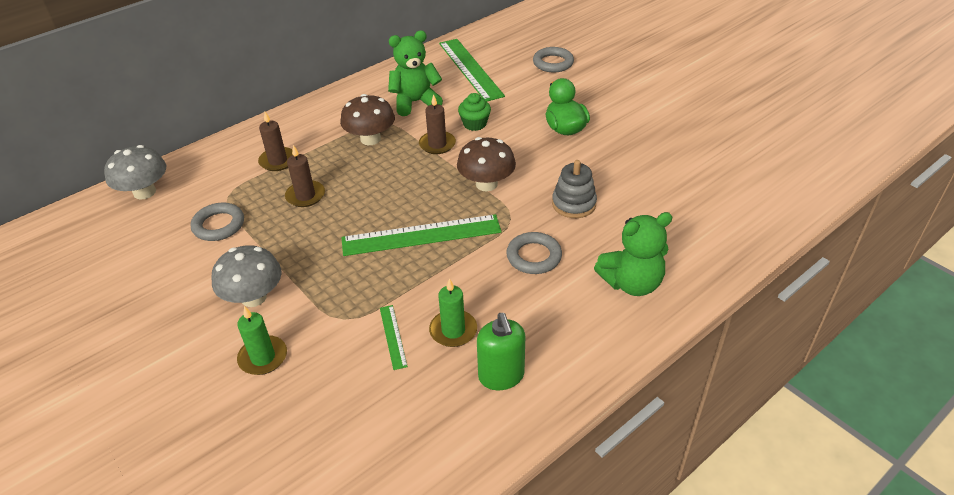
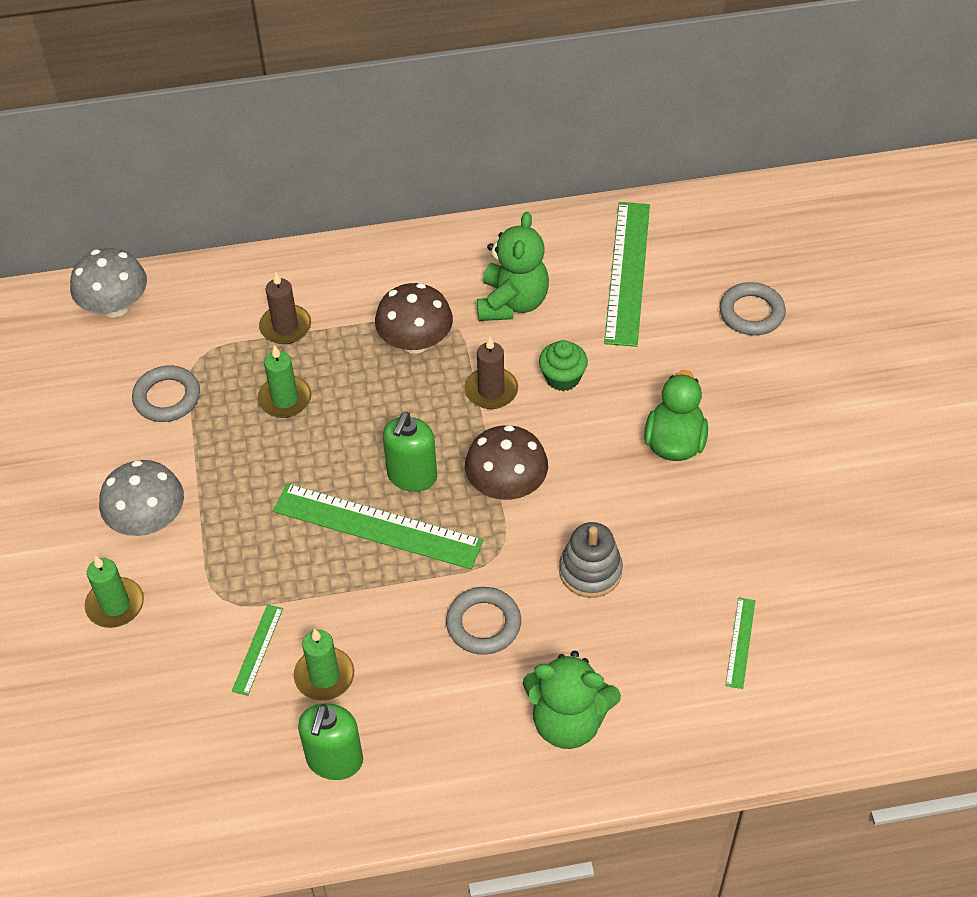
camera: 30 degrees right, 10 degrees up
(305, 196) = (285, 399): brown candle -> green candle
(415, 102) = (512, 303): green teddy bear -> green teddy bear turned 90 degrees clockwise
(423, 202) = (412, 476): none -> green soap dispenser
(689, 202) = (740, 642): none -> green ruler

